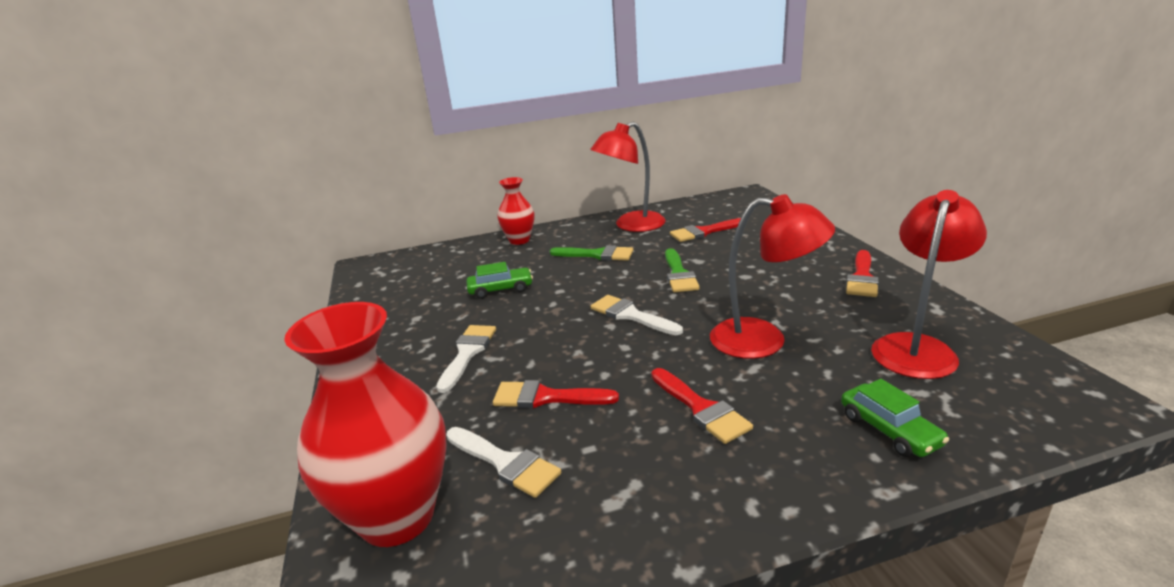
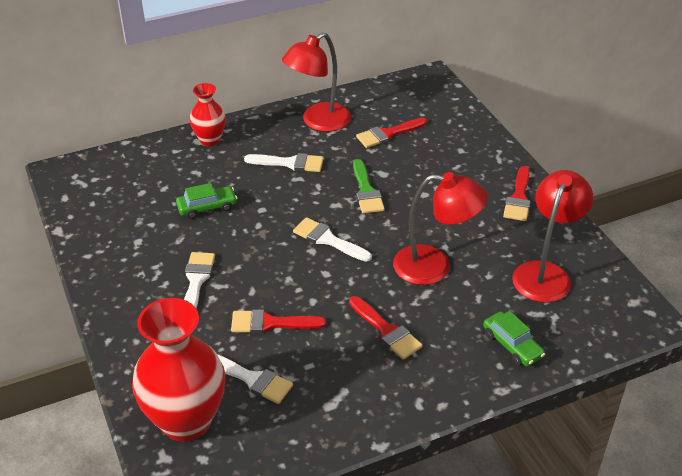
camera: 10 degrees left, 15 degrees up
(597, 255) = (290, 163): green brush -> white brush

